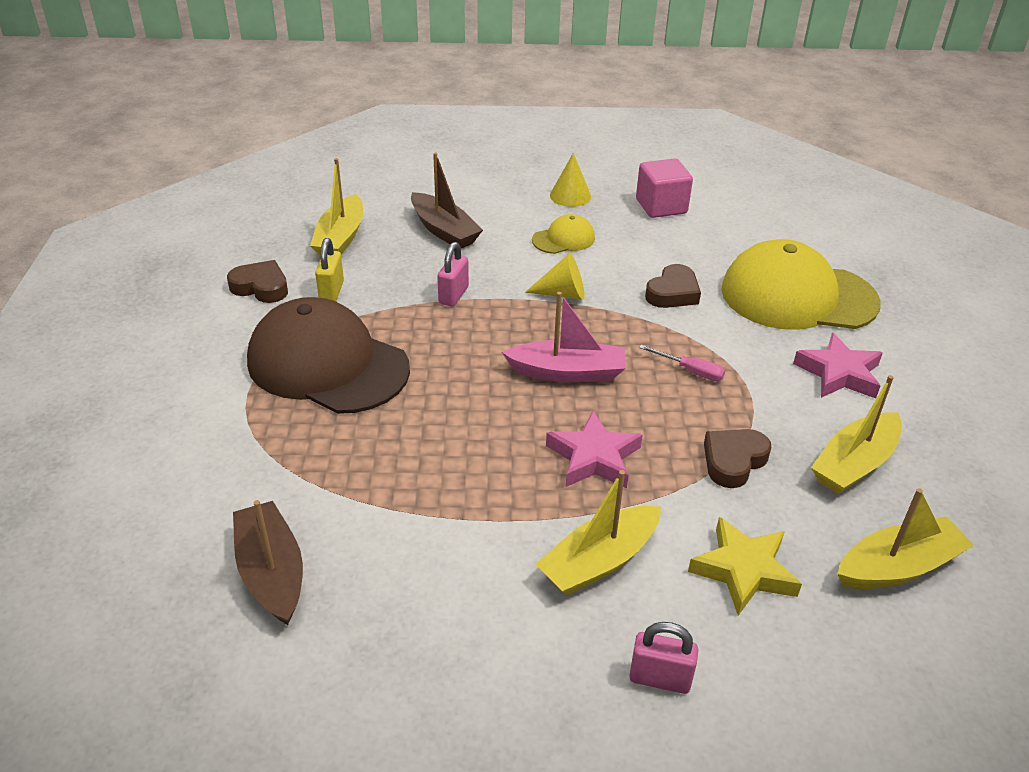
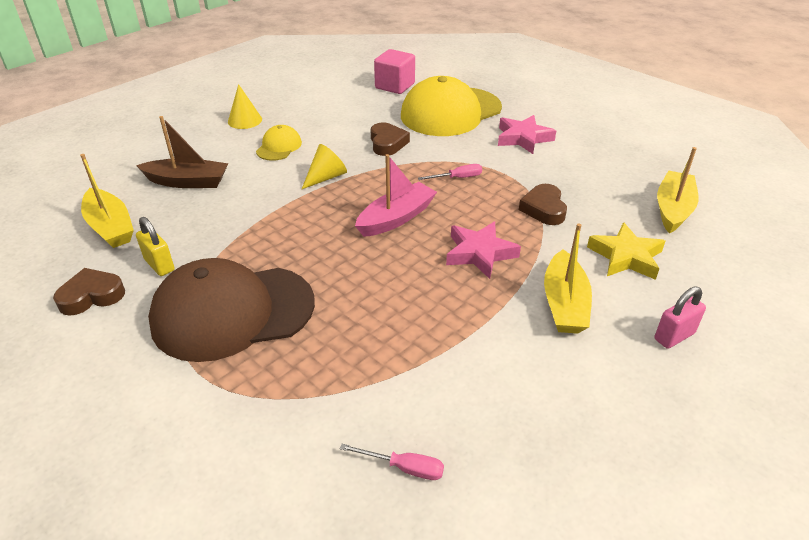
camera: 45 degrees left, 0 degrees up
(271, 572) = (404, 468): brown boat -> pink screwdriver
(453, 295) = (257, 217): pink padlock -> none
(661, 206) = (310, 101): pink cube -> pink cube (395, 86)
(854, 464) = (591, 176): yellow boat -> none

